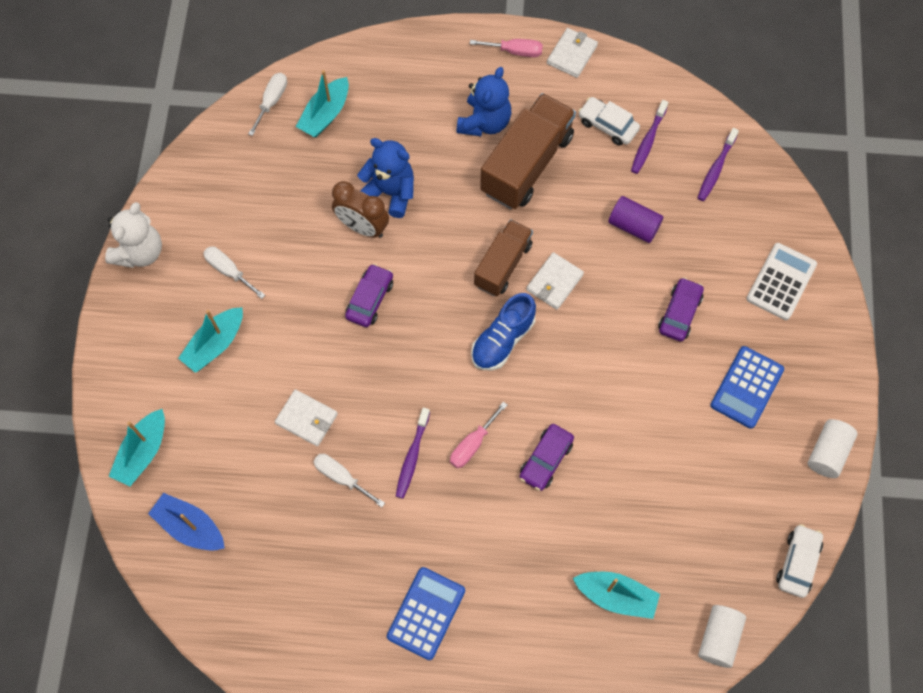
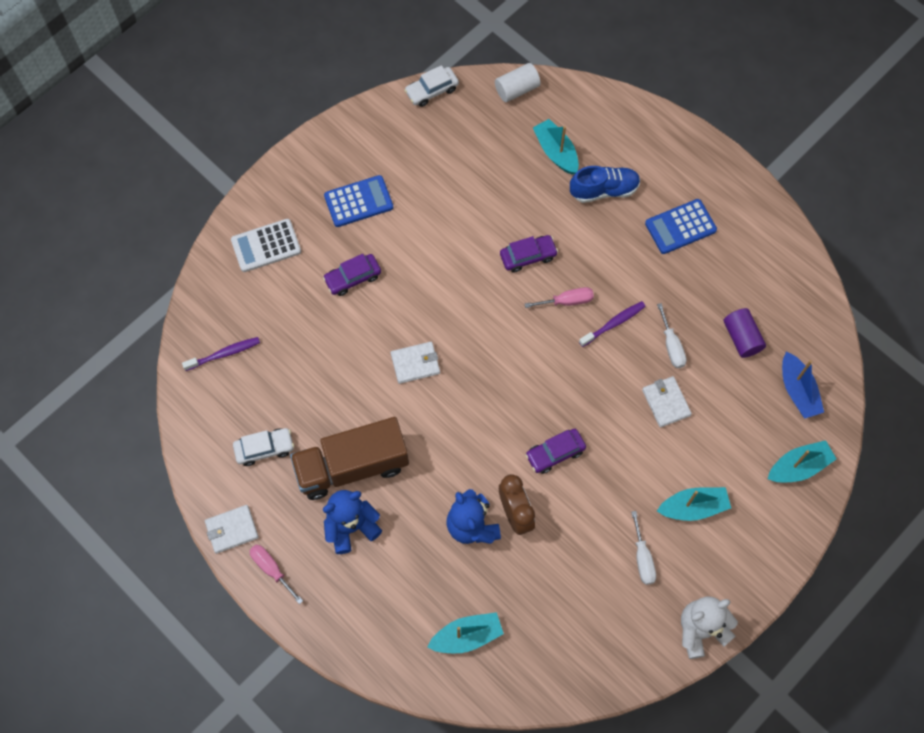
camera: 140 degrees left, 0 degrees up
(272, 101) = (500, 685): white screwdriver -> none
(502, 340) = (487, 352): blue shoe -> blue shoe (604, 190)
(503, 265) = (439, 404): brown truck -> none
(607, 125) = (264, 448): white car -> white car turned 90 degrees counterclockwise
(633, 226) = (322, 359): purple cylinder -> purple cylinder (741, 338)
(648, 141) = (248, 413): purple toothbrush -> none
(827, 453) = (350, 130): white cylinder -> none

